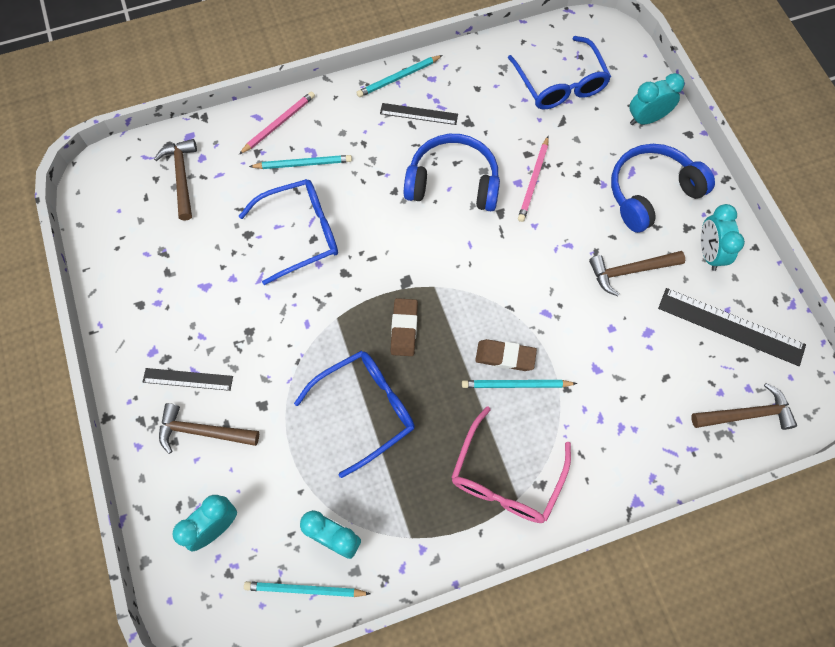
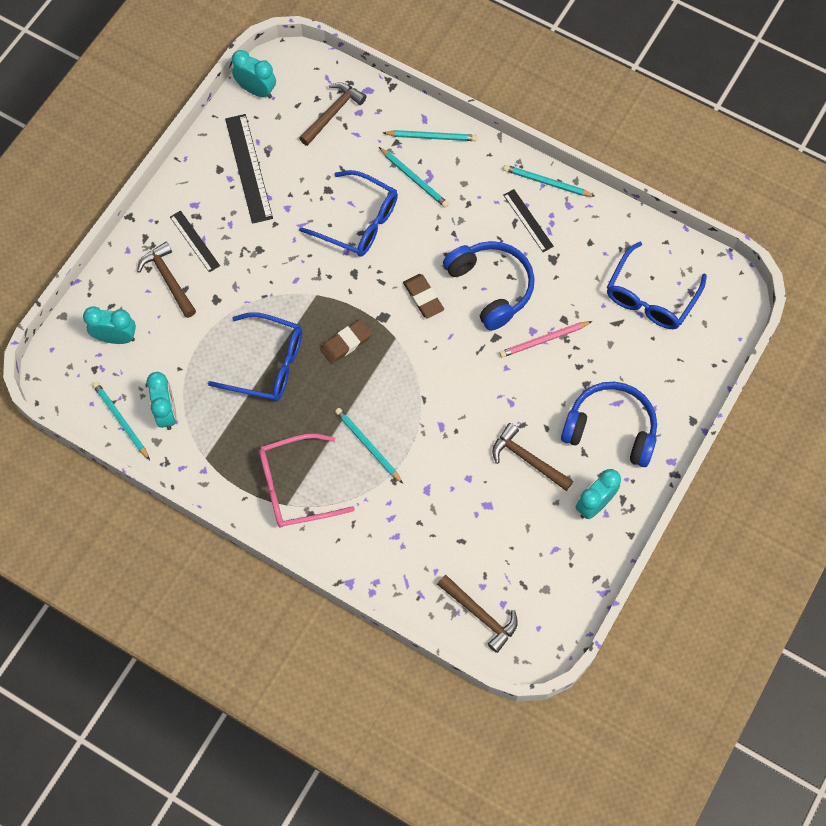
camera: 50 degrees right, 0 degrees up
(278, 124) = (431, 137): pink pencil -> turquoise pencil
(505, 357) = (383, 423): brown eraser -> brown eraser (423, 297)
(646, 119) = (677, 380): turquoise clock -> turquoise clock (256, 90)
(730, 327) = (543, 560): black ruler -> black ruler (248, 168)

